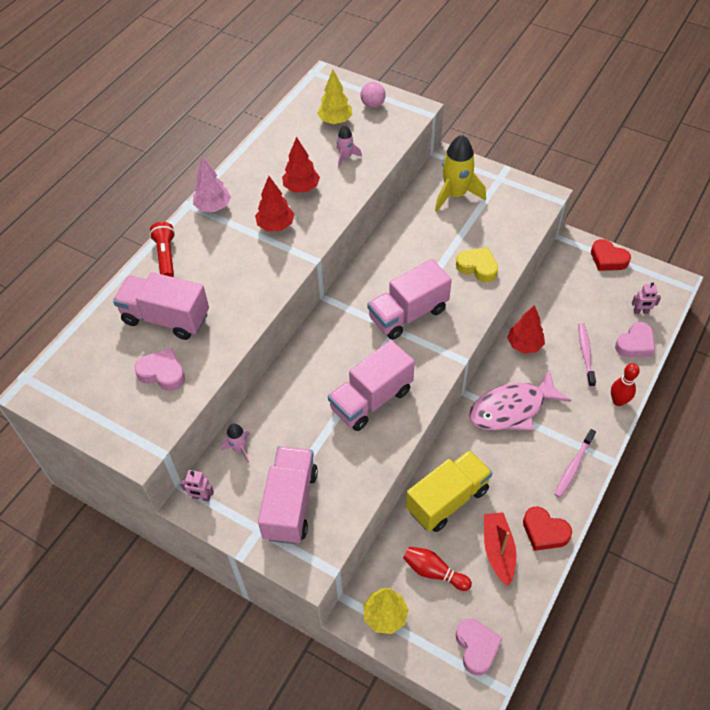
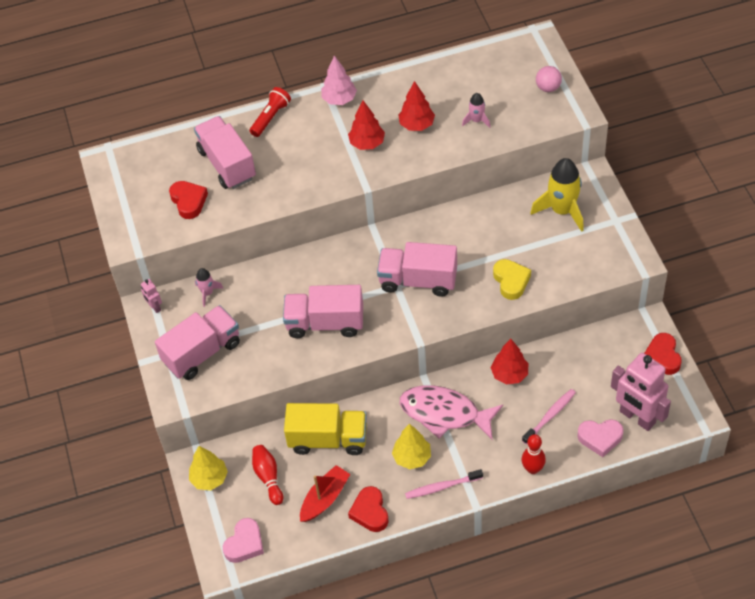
camera: 45 degrees right, 0 degrees up
(162, 373) = (189, 201): pink heart -> red heart
(335, 121) = (502, 83): yellow tree -> yellow tree (412, 457)
(640, 311) = (637, 417): pink robot -> pink robot, size x2.33

